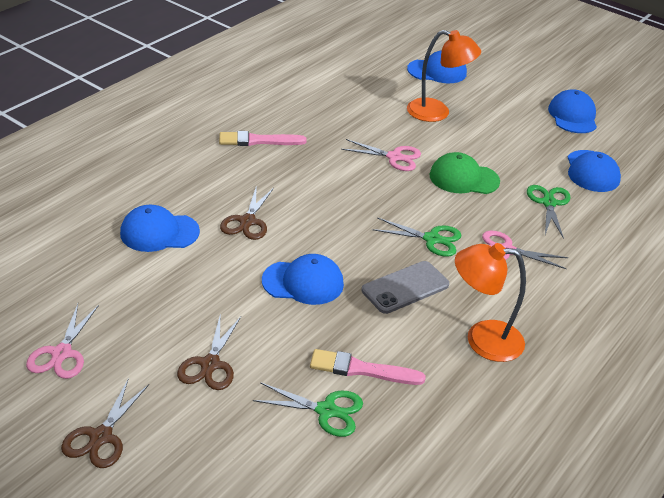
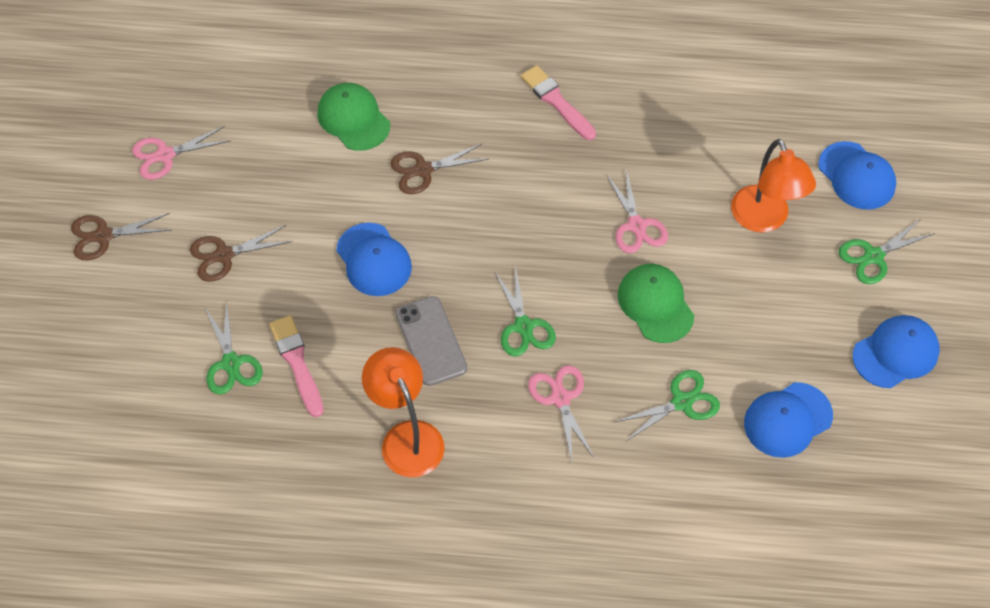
camera: 60 degrees right, 20 degrees up
(159, 232) = (353, 119): blue cap -> green cap
(405, 288) = (431, 341): grey phone -> grey phone turned 45 degrees clockwise
(499, 92) = (873, 256): none -> green scissors

